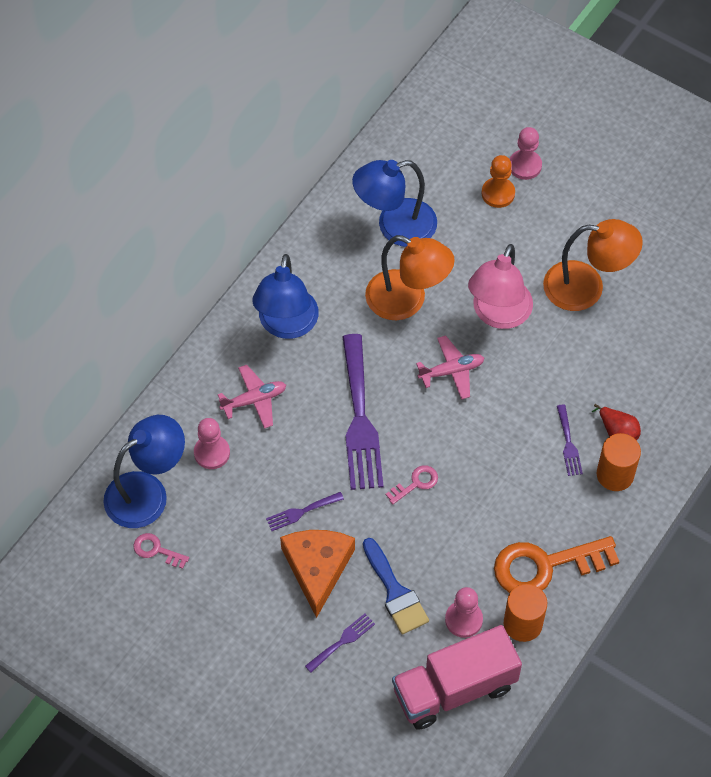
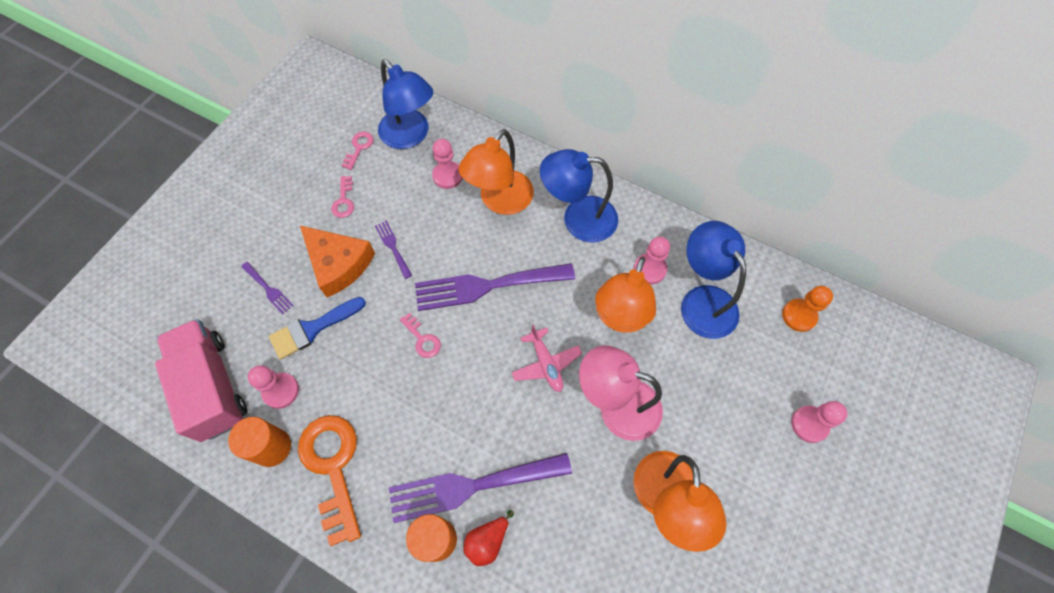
camera: 85 degrees right, 5 degrees up
(232, 565) = (344, 200): none -> pink key
(254, 400) = (500, 201): pink plane -> orange lamp
(317, 568) = (338, 264): orange cheese -> orange cheese turned 45 degrees clockwise
(355, 267) = (650, 269): none -> pink pawn
(498, 193) = (766, 397): orange pawn -> orange pawn (799, 316)
(568, 444) = (471, 486): purple fork -> purple fork, size x2.21

